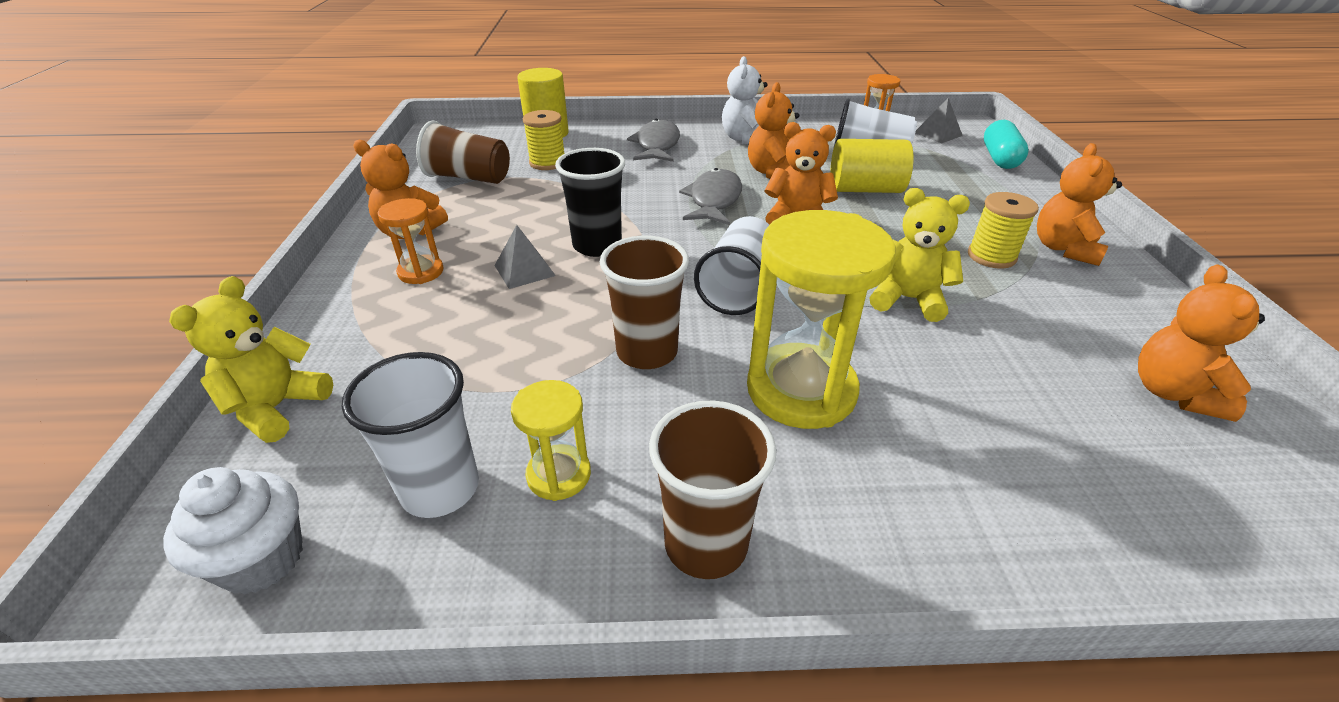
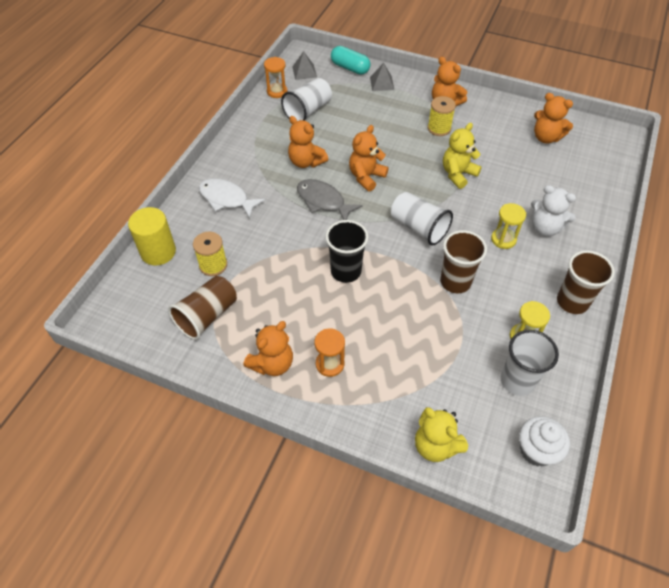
camera: 65 degrees left, 15 degrees up
(524, 270) = (355, 312): grey pyramid -> grey pyramid (382, 83)
(657, 145) = (227, 199): grey fish -> white fish
(745, 139) = (250, 153): white teddy bear -> white teddy bear (545, 228)
(801, 390) = (503, 239): yellow hourglass -> yellow hourglass, size x0.51
(865, 189) = (350, 135): yellow cylinder -> none

